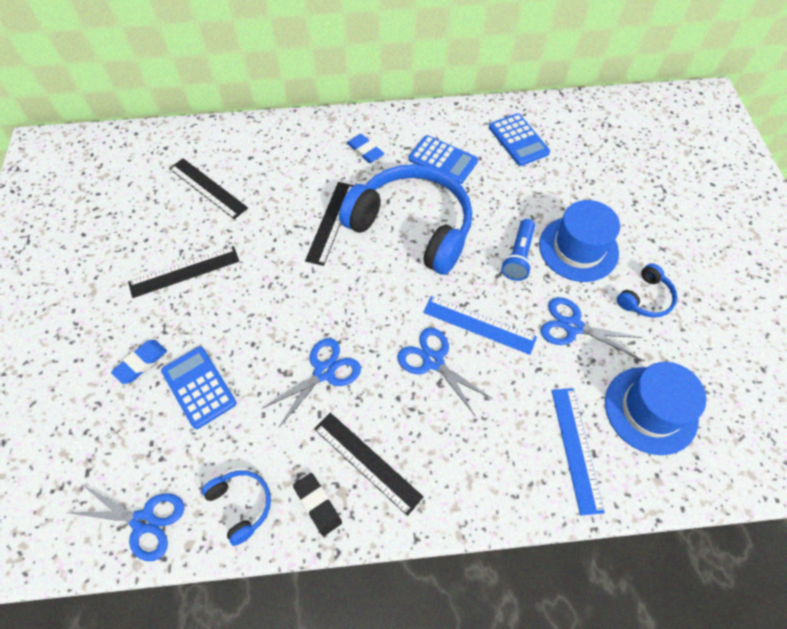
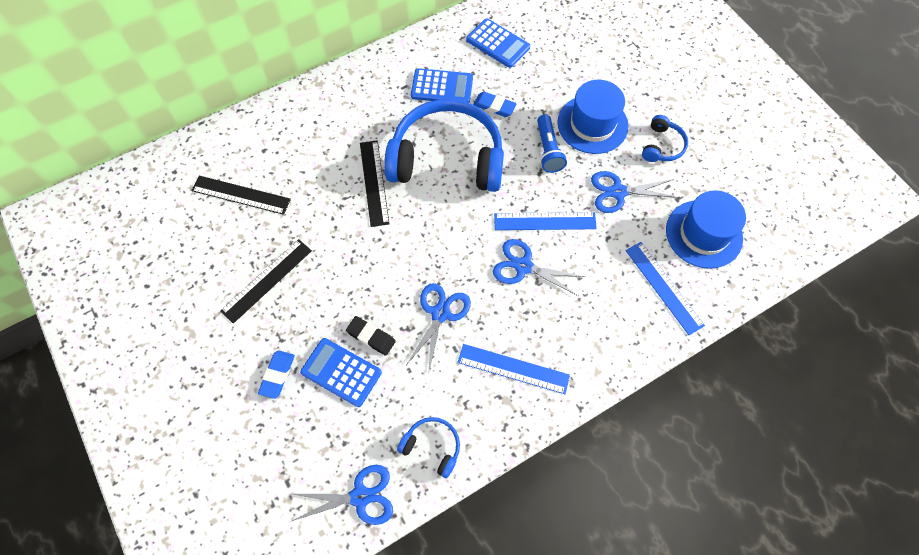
camera: 25 degrees left, 5 degrees up
(317, 504) = (492, 418): black eraser -> black eraser (371, 337)
(365, 151) = (368, 104): blue eraser -> blue eraser (494, 106)
(367, 462) = (513, 369): black ruler -> blue ruler

